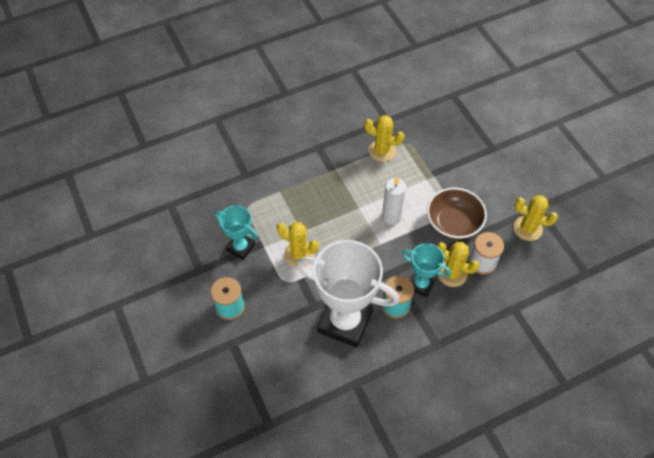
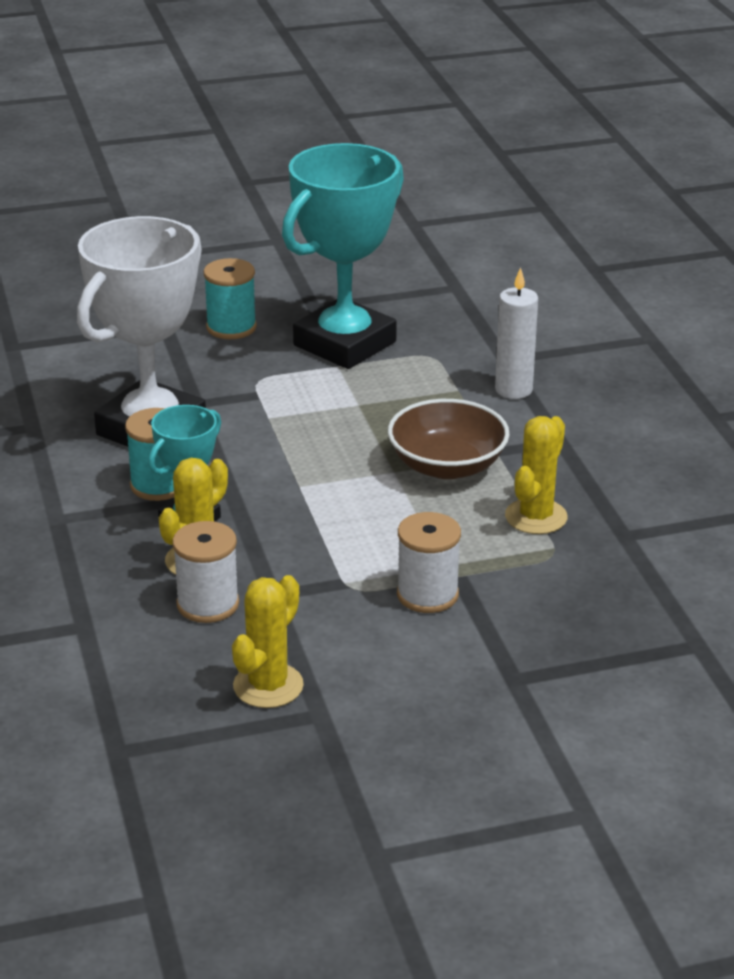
camera: 100 degrees right, 25 degrees down
(240, 247) = (344, 343): turquoise trophy -> turquoise trophy, size x1.92
(298, 254) = (308, 397): yellow cactus -> none
(391, 216) = (360, 506): white candle -> white candle (513, 390)
(449, 182) = (427, 595): none -> white spool
(453, 223) = (319, 583): brown bowl -> brown bowl (447, 466)

